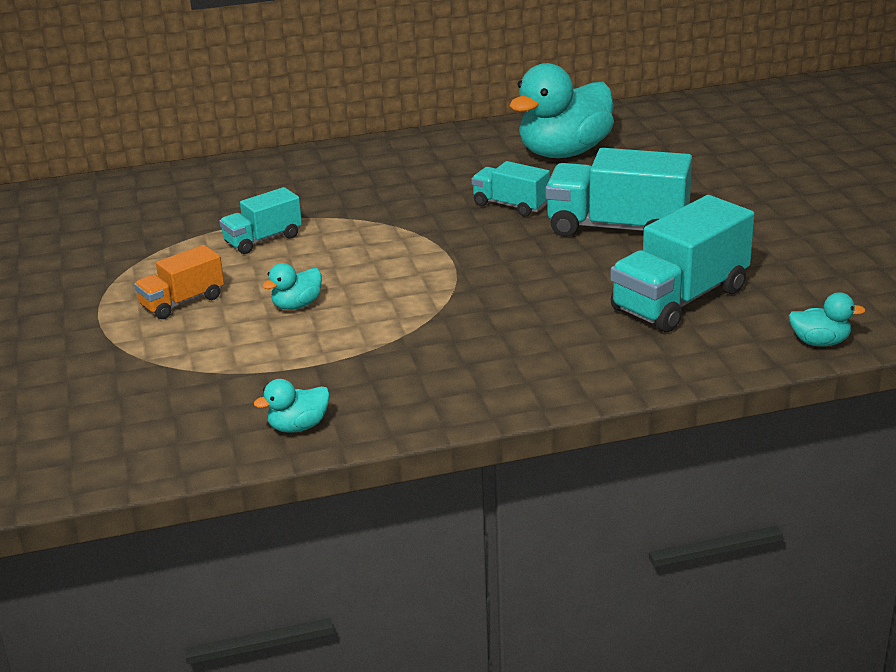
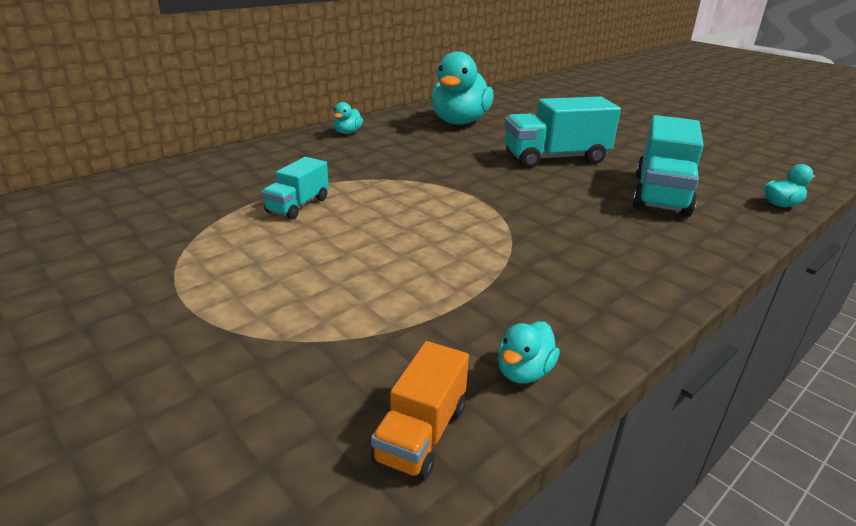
camera: 30 degrees left, 0 degrees up
(182, 302) = (270, 271): orange truck -> orange truck (421, 433)
(297, 305) = (387, 252): turquoise duck -> turquoise duck (347, 132)
(510, 205) = (466, 155): turquoise truck -> none

